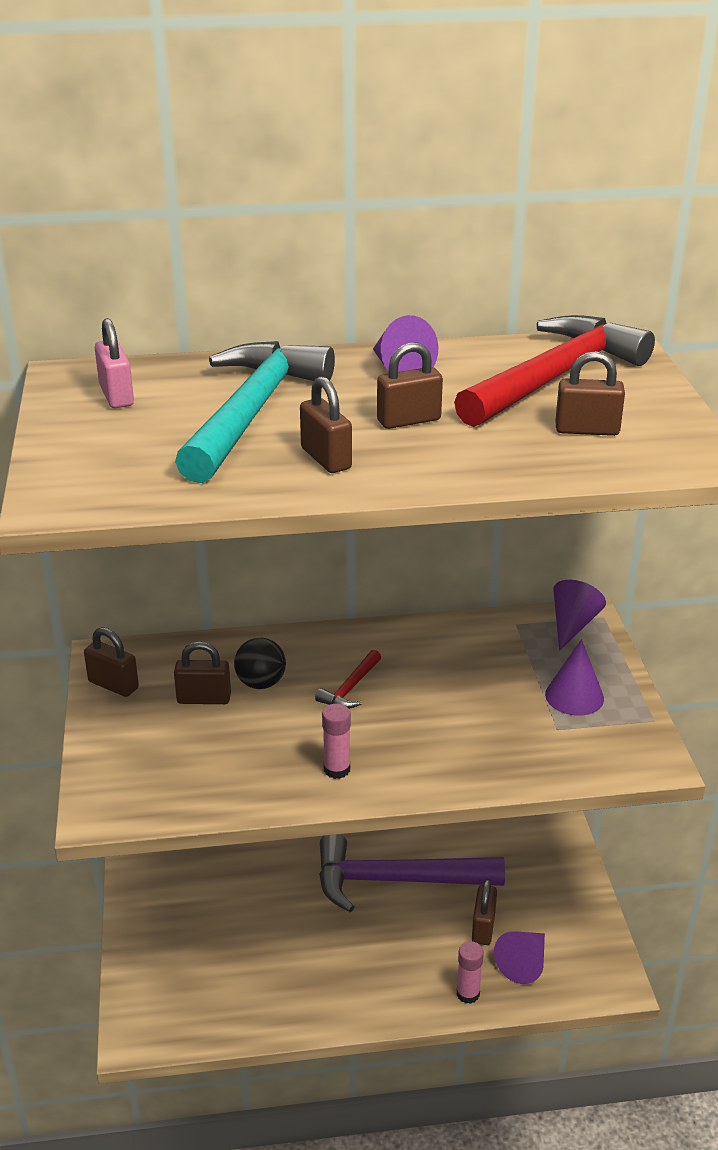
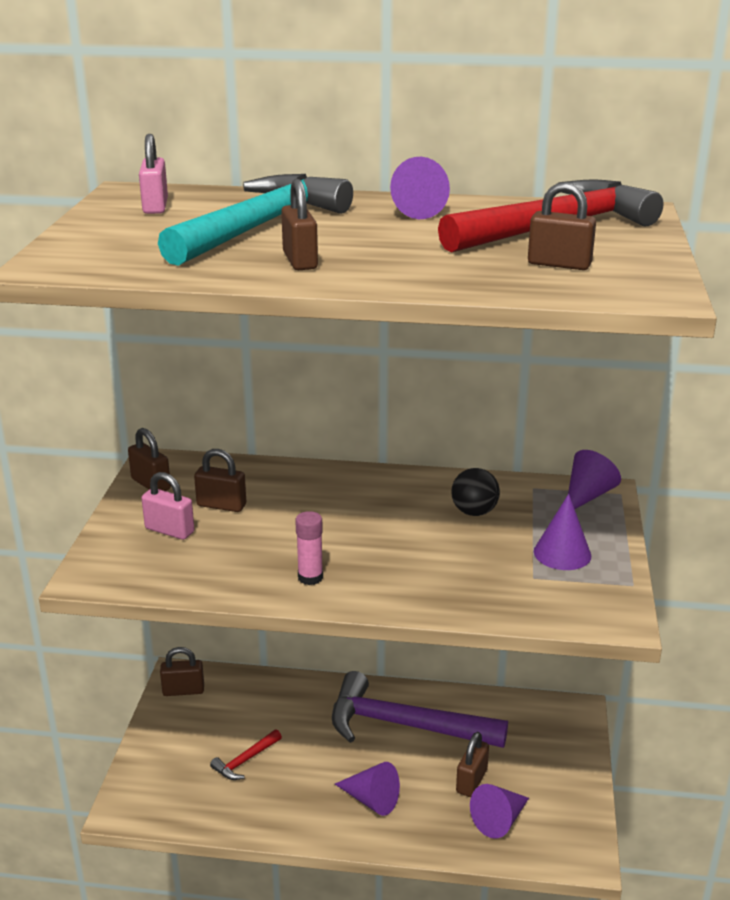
camera: 15 degrees right, 5 degrees down
(161, 739) = (169, 530): none -> pink padlock
(261, 683) = (277, 501): black ball -> black ball (474, 512)
(350, 688) = (354, 516): red hammer -> red hammer (245, 760)
(391, 969) = (372, 800): none -> purple cone
(408, 420) = (395, 243): brown padlock -> brown padlock (183, 690)
(468, 993) = (436, 836): pink glue stick -> none

